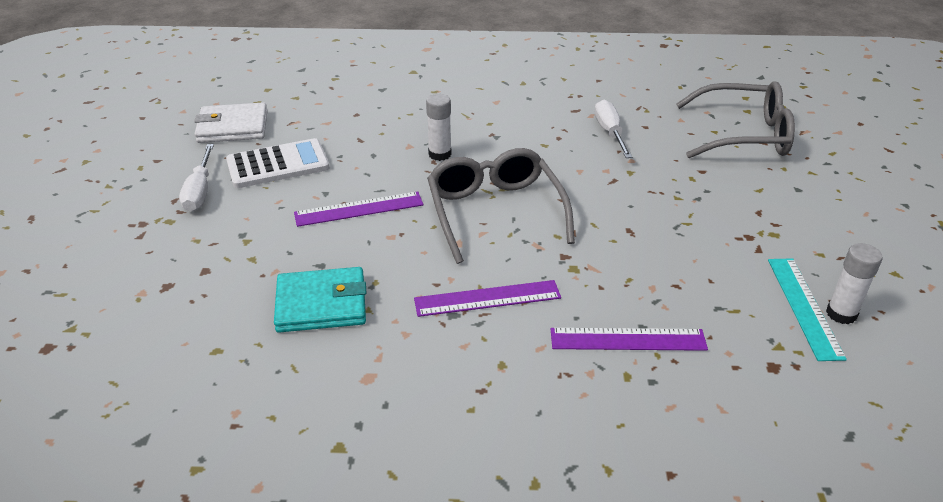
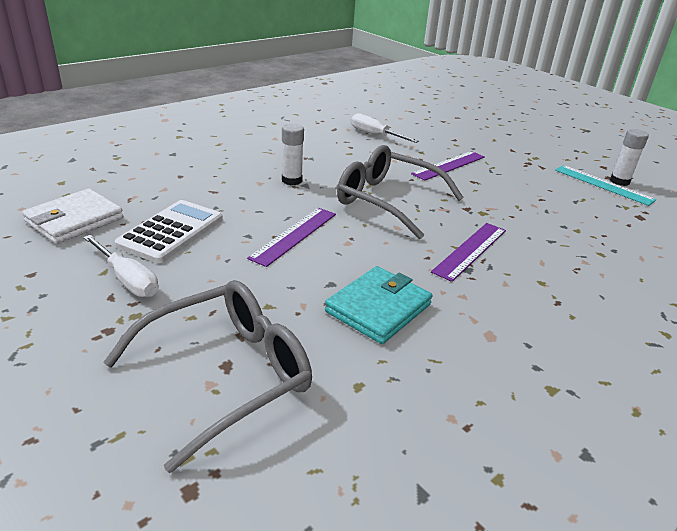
camera: 45 degrees left, 5 degrees down
(628, 339) = (570, 235): purple ruler -> purple ruler (449, 165)
(744, 135) = (443, 116): grey glasses -> grey glasses (227, 374)

